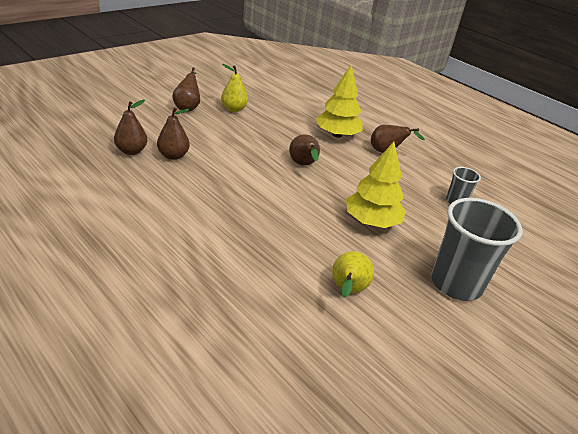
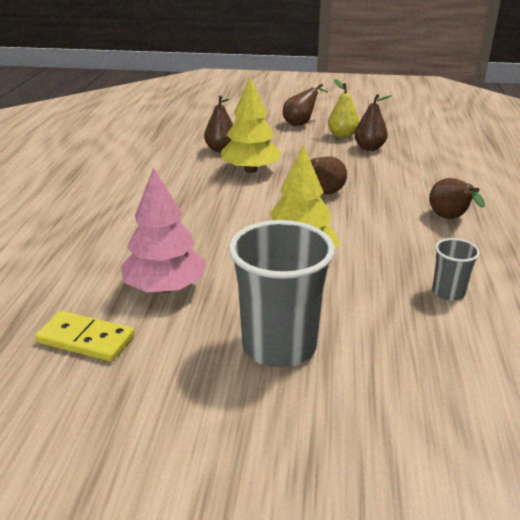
camera: 55 degrees right, 5 degrees down
(131, 151) = (197, 137): brown pear -> brown pear (369, 148)
(337, 135) = (416, 185): yellow tree -> yellow tree (251, 170)
(347, 290) = (165, 287): yellow pear -> pink tree
(377, 361) = (86, 339): none -> yellow domino

